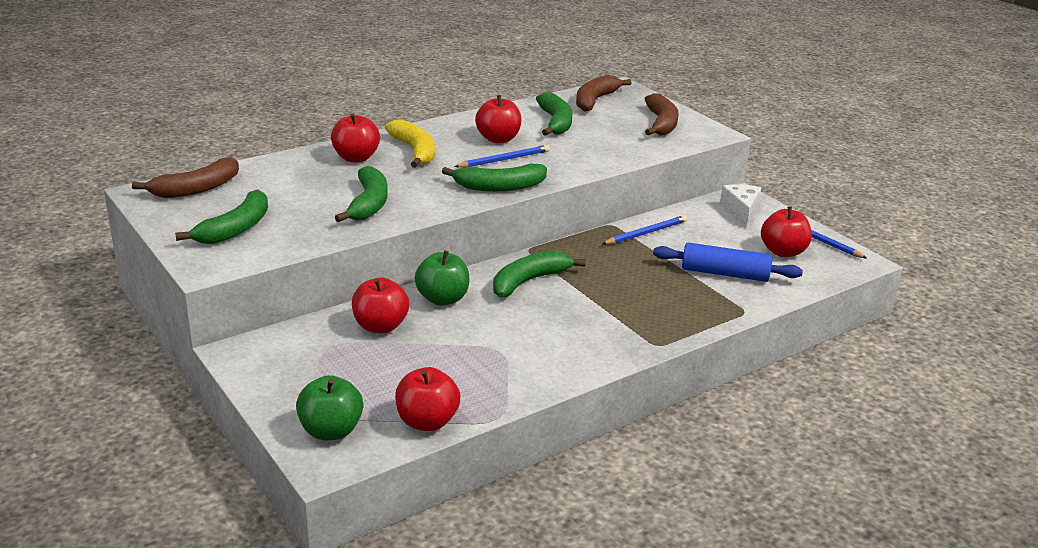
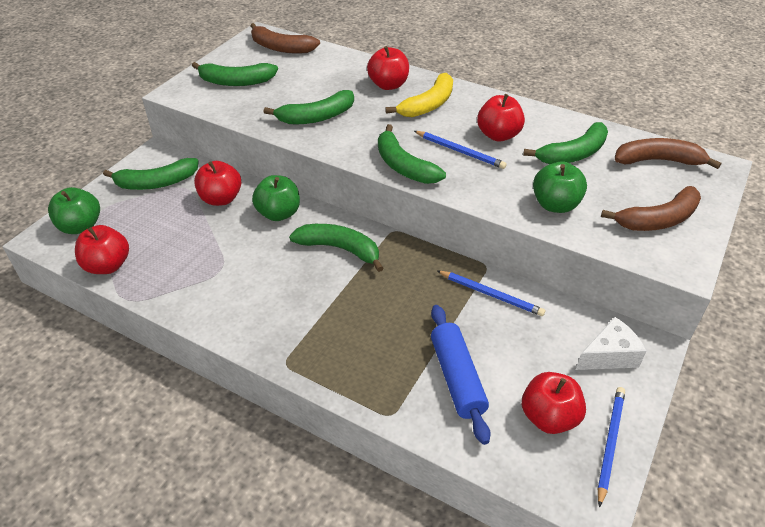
camera: 65 degrees right, 15 degrees up
(301, 362) = (156, 183): none -> green banana
(612, 148) = (555, 205): none -> green apple

